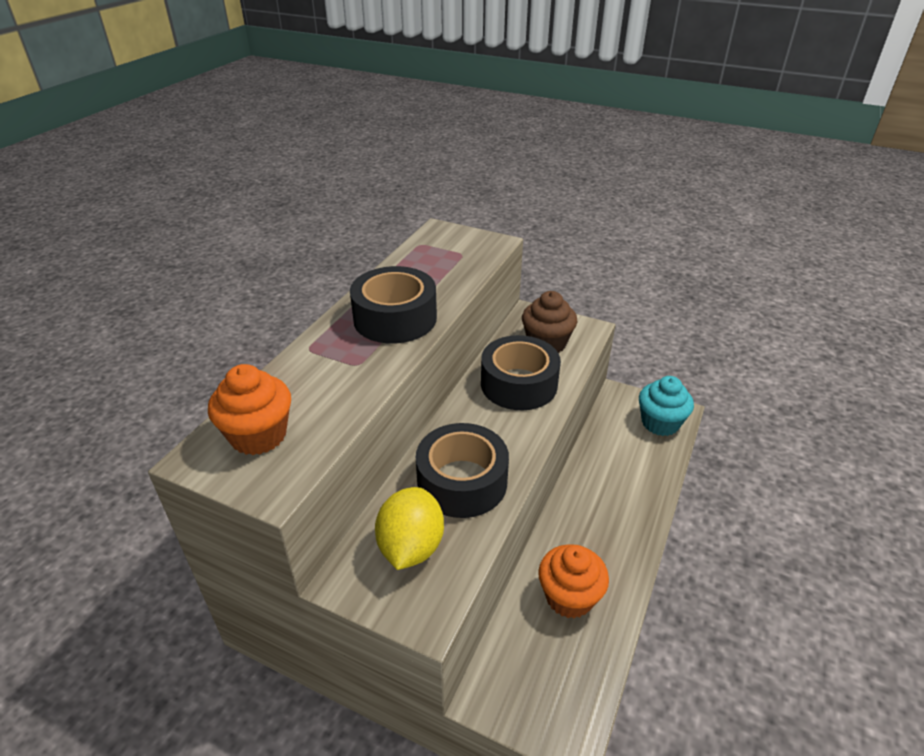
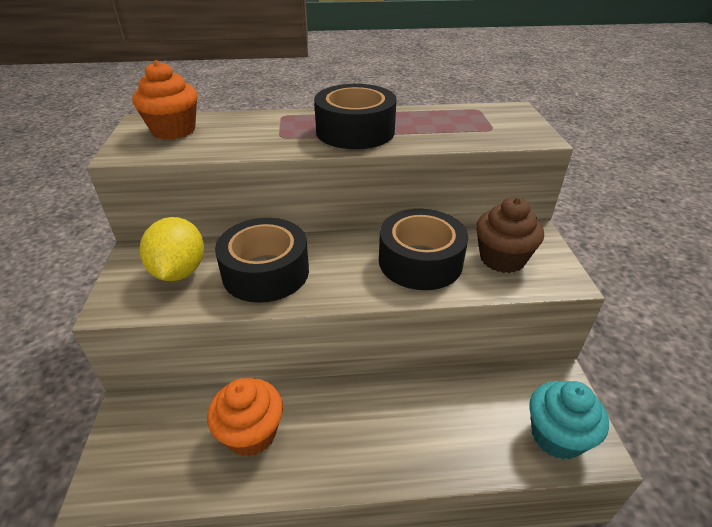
camera: 60 degrees right, 0 degrees up
(411, 547) = (179, 271): yellow lemon -> yellow lemon turned 75 degrees counterclockwise

